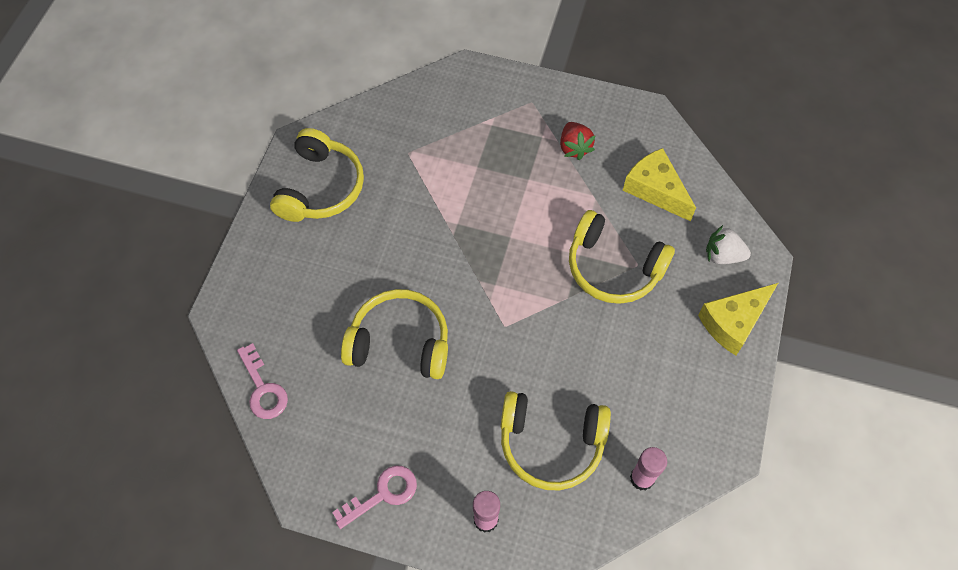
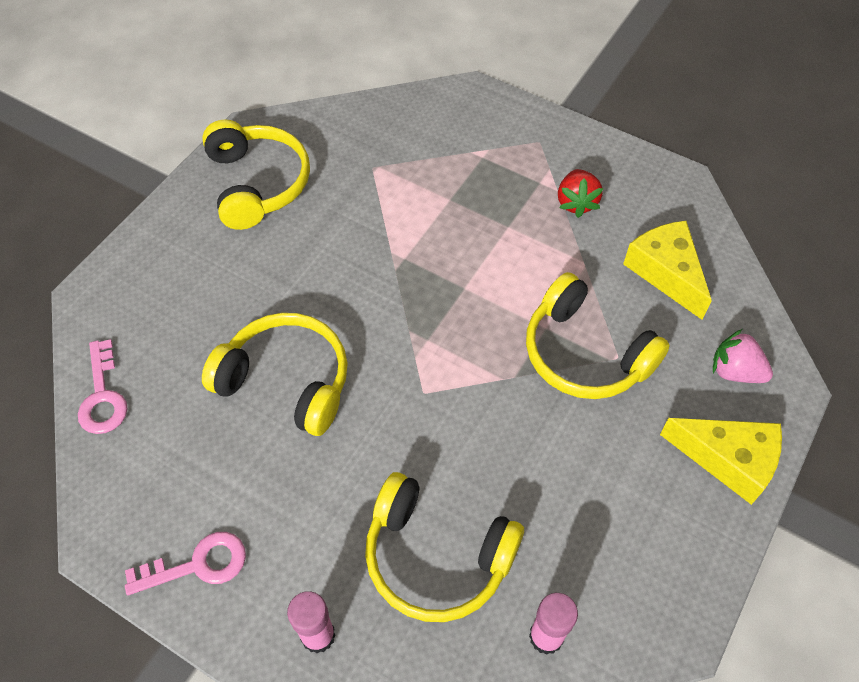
camera: 15 degrees right, 5 degrees down
(320, 187) = (257, 184): yellow headphones -> yellow headphones turned 45 degrees counterclockwise
(723, 255) = (735, 371): white strawberry -> pink strawberry
(733, 322) = (728, 460): yellow cheese -> yellow cheese turned 135 degrees counterclockwise

